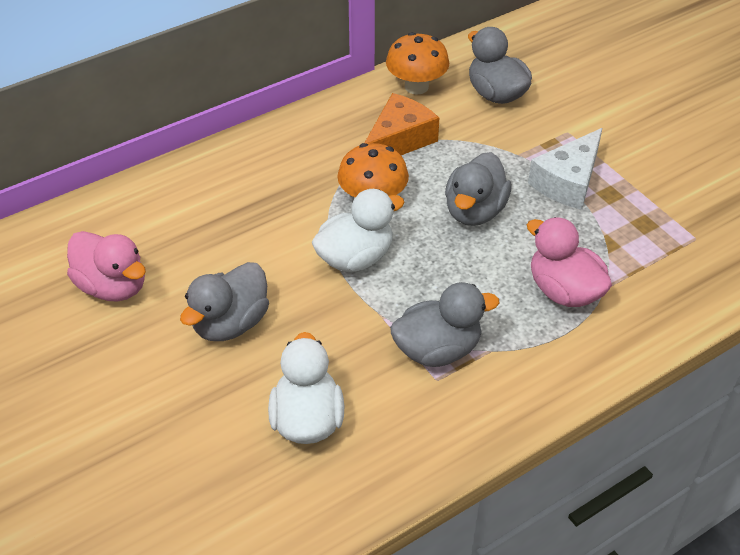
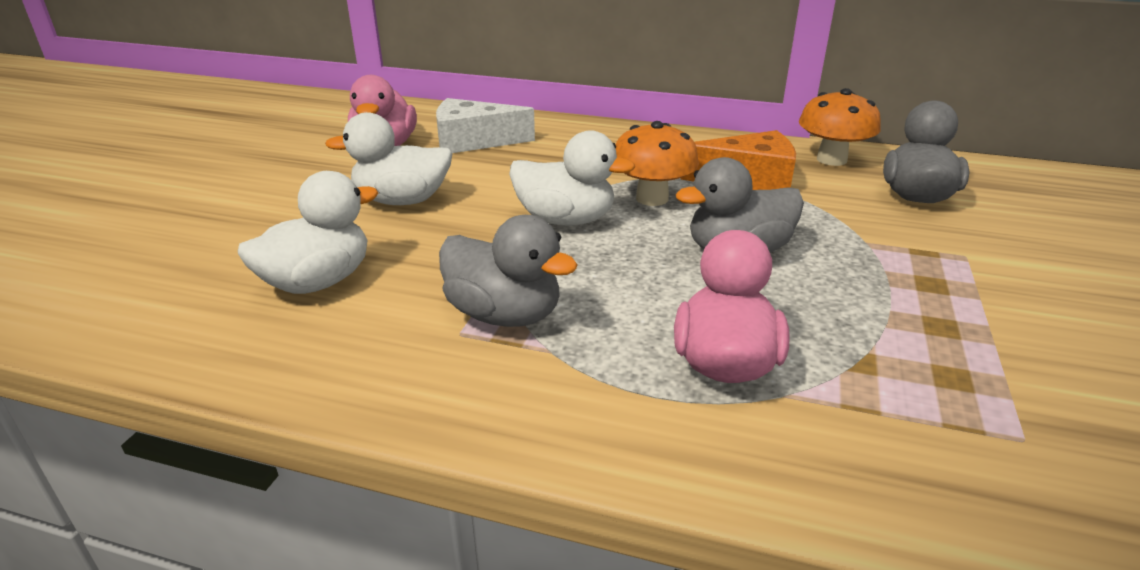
camera: 50 degrees right, 15 degrees down
(230, 323) = (402, 201): grey duck -> white duck
(568, 182) = (895, 288): white cheese -> white cheese (473, 141)

